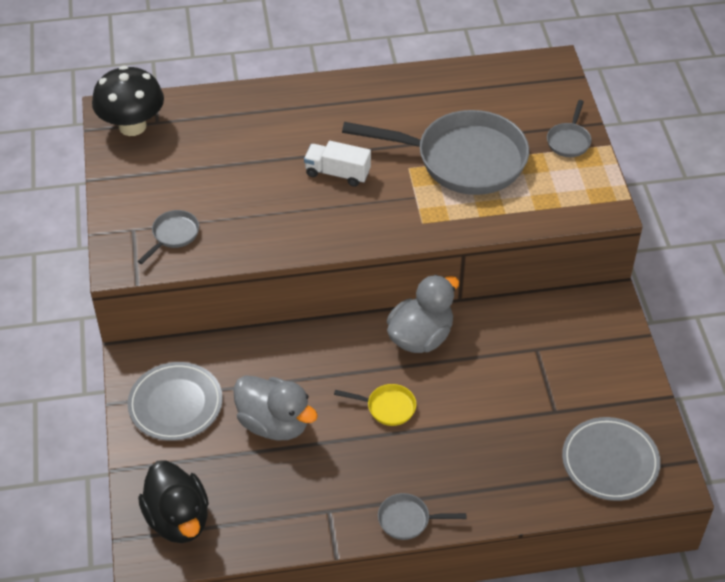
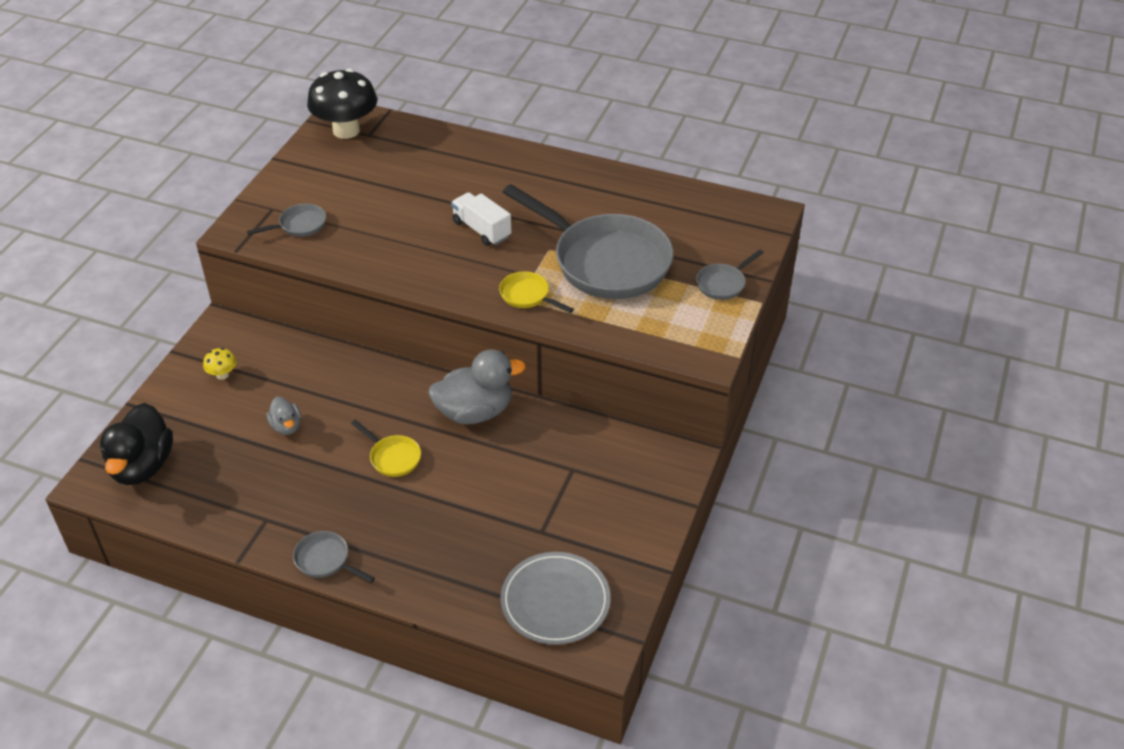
camera: 30 degrees right, 5 degrees down
(175, 404) = (222, 375): grey plate -> yellow mushroom
(274, 423) = (286, 426): grey duck -> grey duck, size x0.51
(427, 217) = (527, 296): none -> yellow pan

